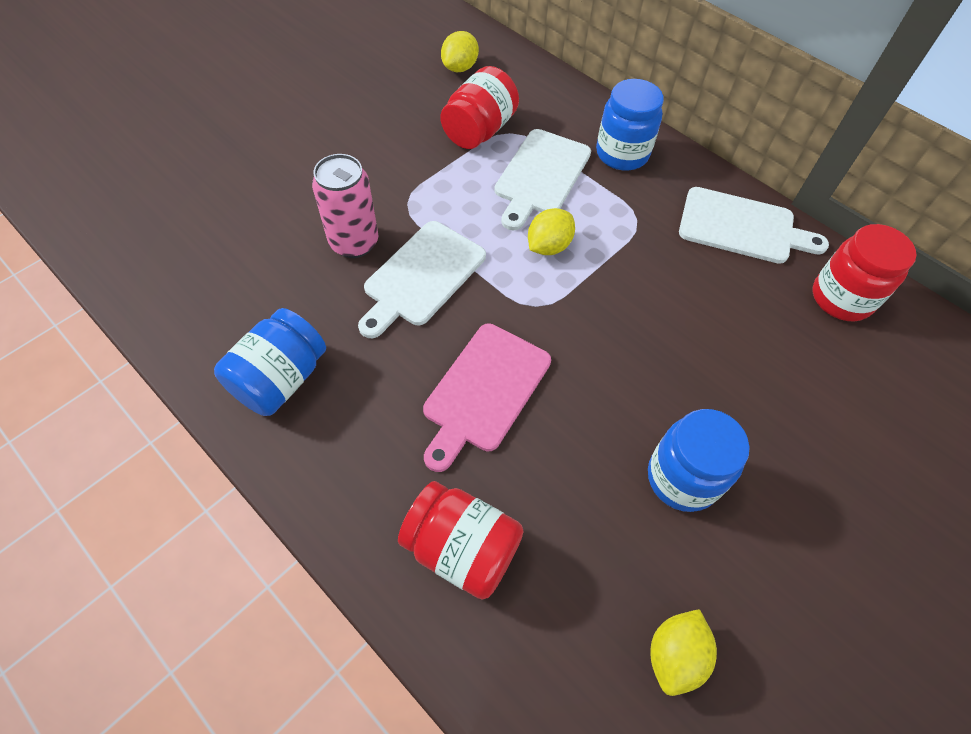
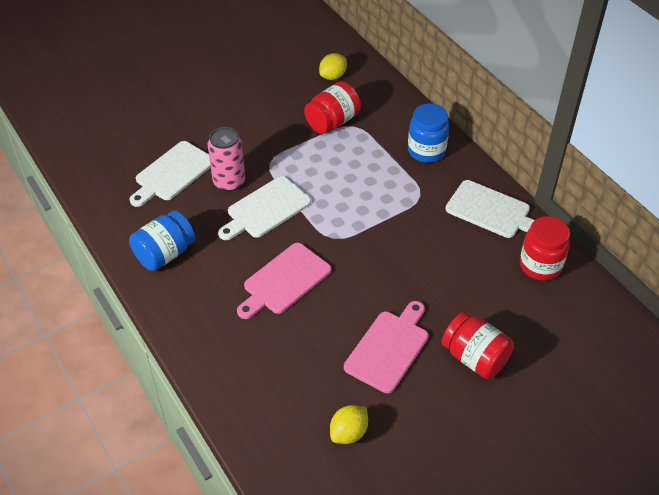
camera: 15 degrees right, 10 degrees down
(462, 549) = (245, 359): red jar -> red jar (475, 358)
(540, 176) = (364, 157): white cutting board -> white cutting board (172, 173)
(548, 246) = (354, 203): yellow lemon -> none
(682, 478) = (389, 348): blue jar -> pink cutting board

